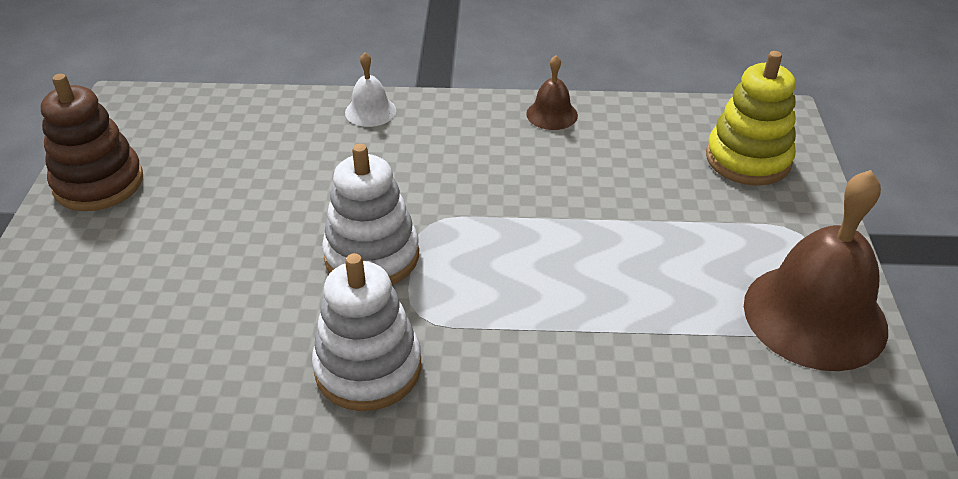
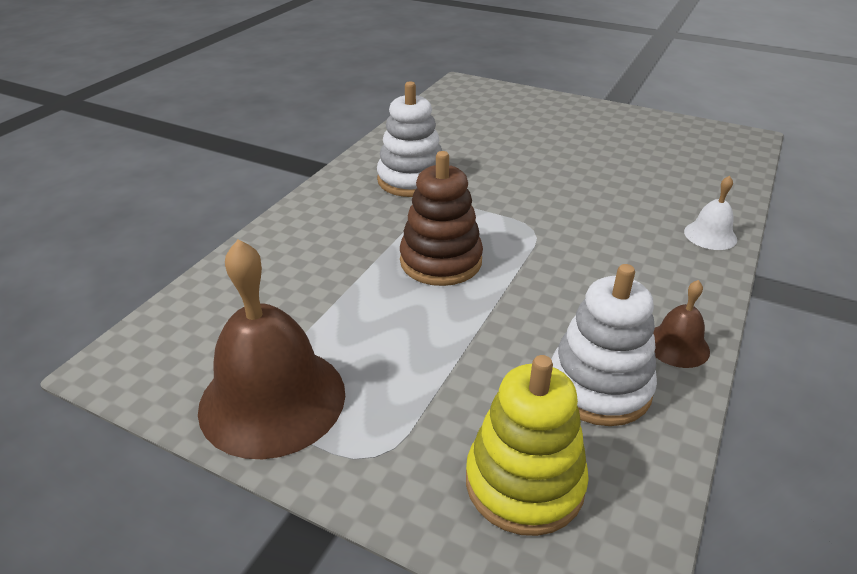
camera: 115 degrees right, 5 degrees down
(99, 183) = (643, 124): brown stacking toy -> brown stacking toy (441, 261)
(372, 256) = (511, 199): white stacking toy -> white stacking toy (599, 387)

